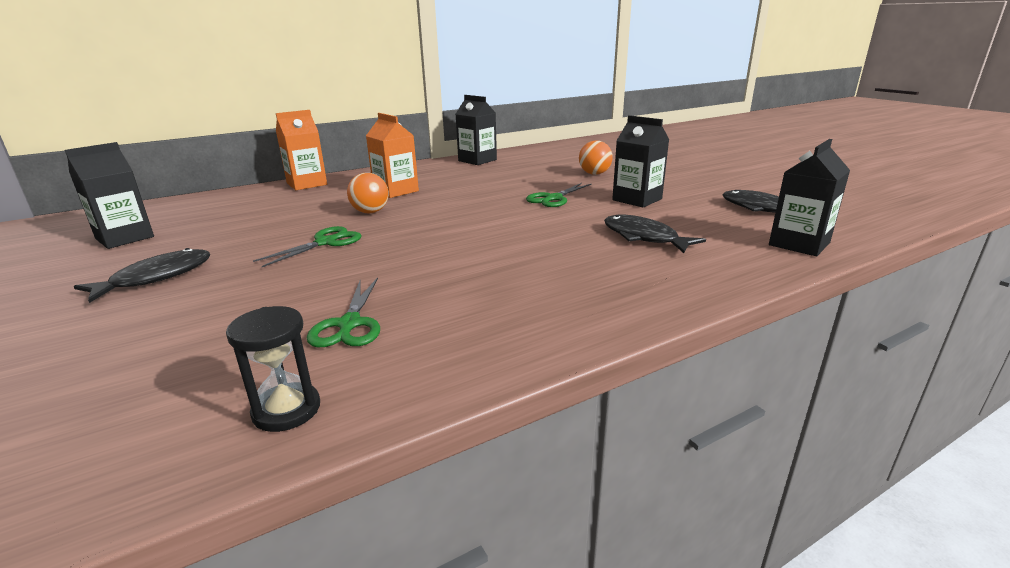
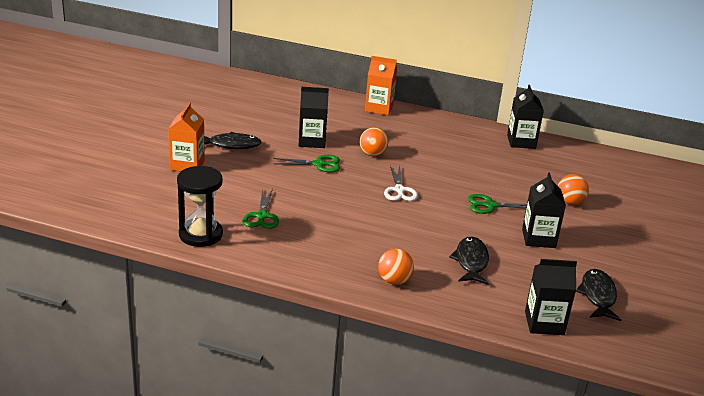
camera: 45 degrees right, 5 degrees up
(125, 238) = (247, 108): black carton -> black carton (312, 141)
(286, 410) = (200, 235): black hourglass -> black hourglass, size x1.57
(349, 324) = (262, 216): green scissors -> green scissors turned 45 degrees counterclockwise
(396, 191) = (415, 144): orange carton -> orange carton (187, 165)
(458, 223) = (399, 190): none -> white scissors
(637, 290) = (394, 281): none -> orange ball

